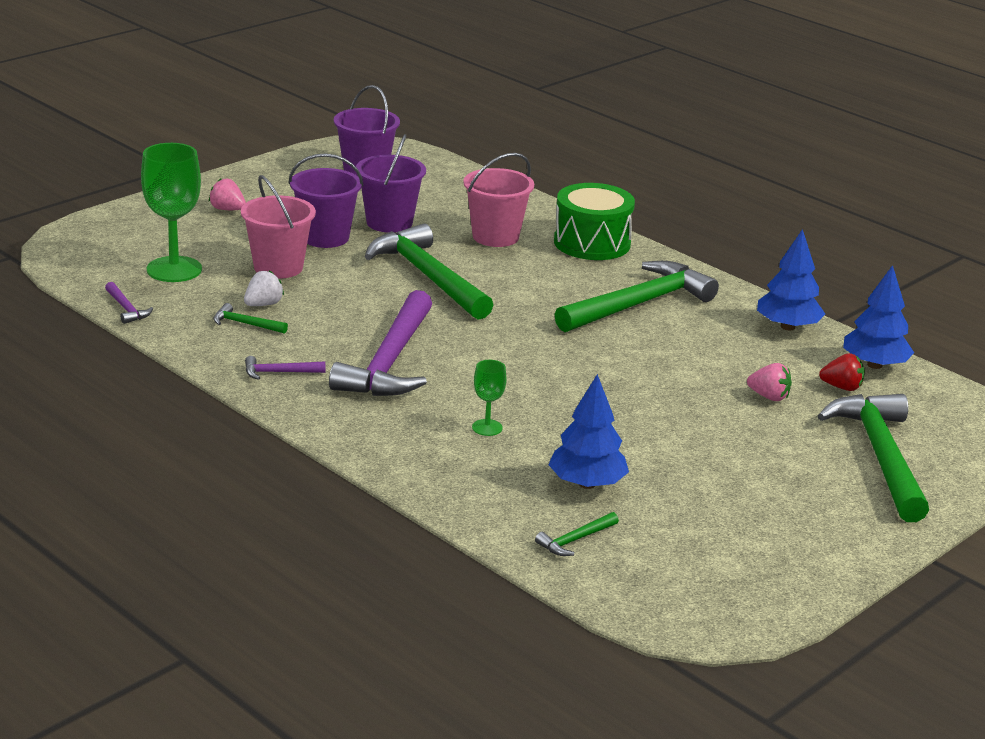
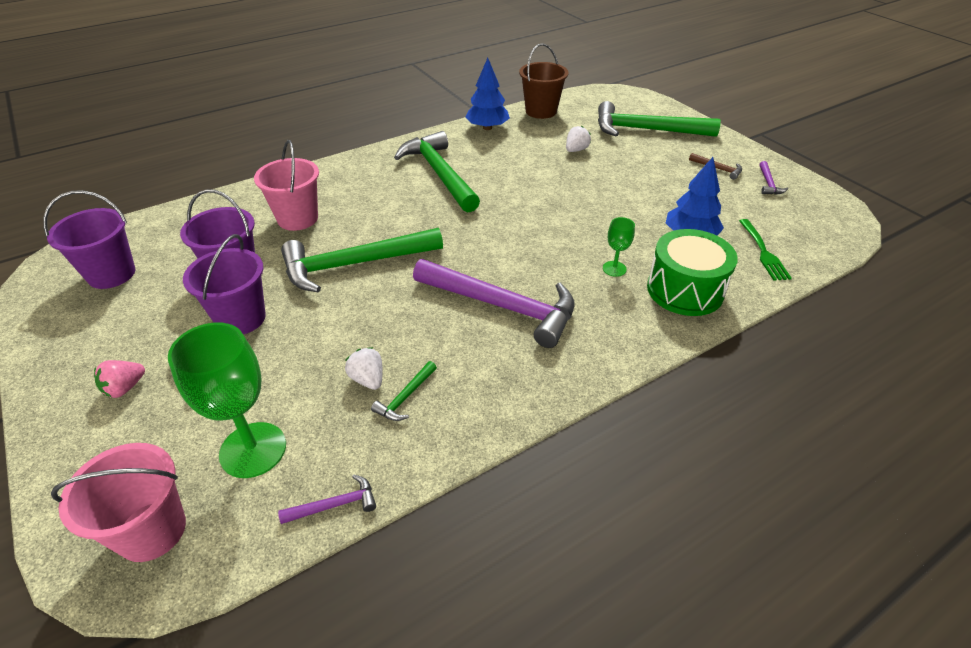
camera: 75 degrees left, 15 degrees up
(278, 267) = (290, 359): pink bucket -> pink bucket (152, 531)
(279, 372) = (511, 381): purple hammer -> purple hammer (768, 183)
(575, 540) = (763, 252): green hammer -> green fork
(592, 243) = (334, 176): green drum -> green drum (685, 290)
(769, 397) = (576, 150): pink strawberry -> white strawberry
(792, 517) = (718, 169): none -> brown hammer
(842, 387) = (566, 125): red strawberry -> none
(874, 365) = (541, 111): blue tree -> brown bucket

